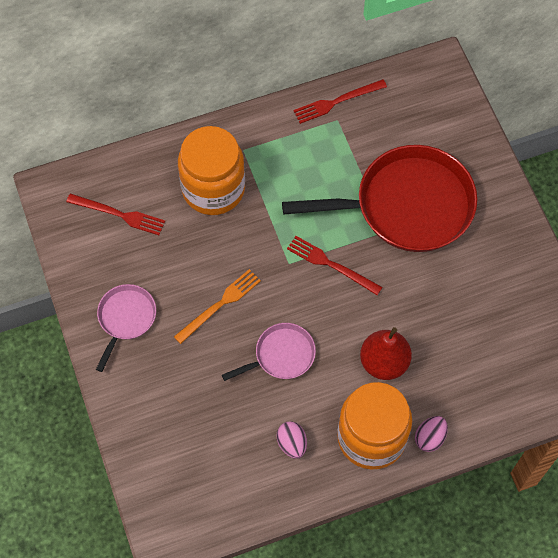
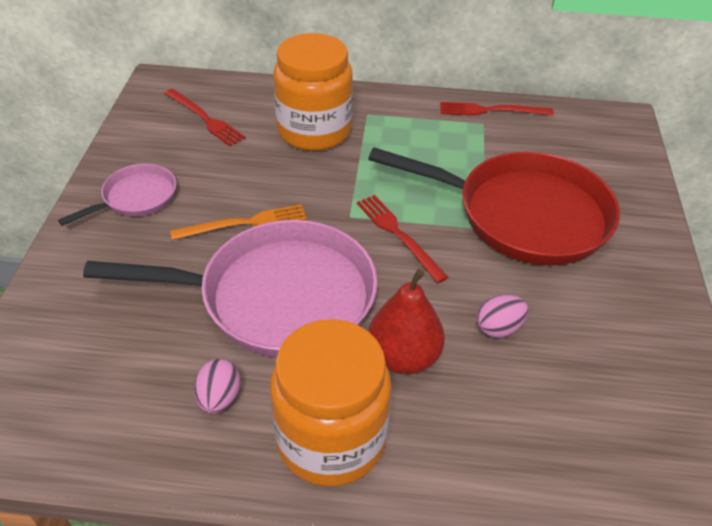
camera: 25 degrees right, 20 degrees down
(281, 355) = (278, 297): pink pan -> pink pan, size x2.07
(430, 438) = (415, 479): pink egg -> pink egg (498, 328)

